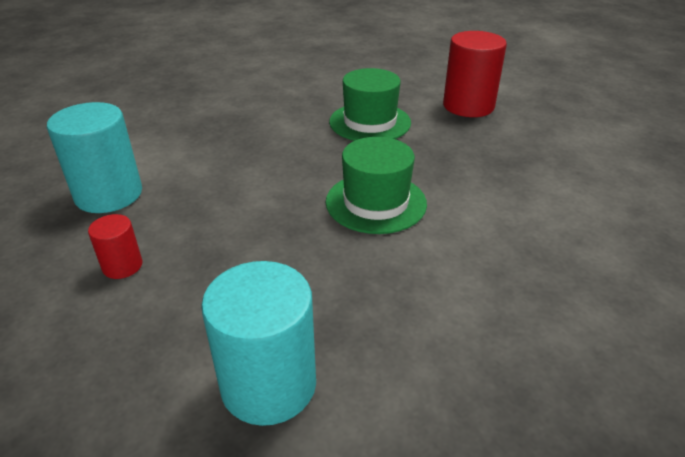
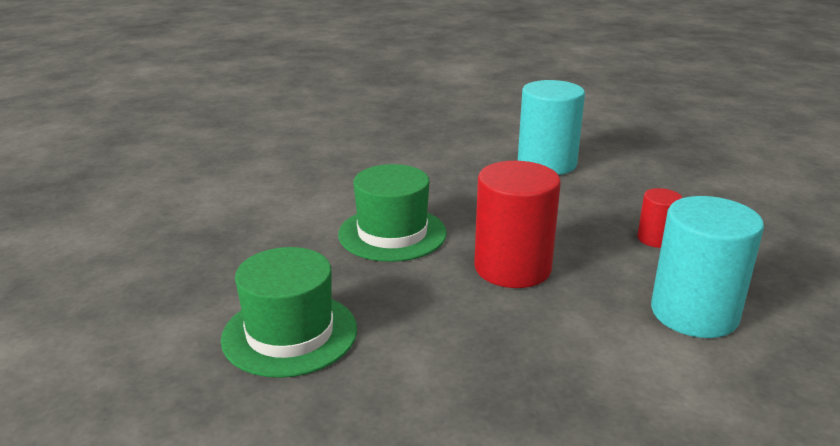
camera: 155 degrees left, 10 degrees down
(468, 106) = (115, 322): red cylinder -> red cylinder (512, 268)

